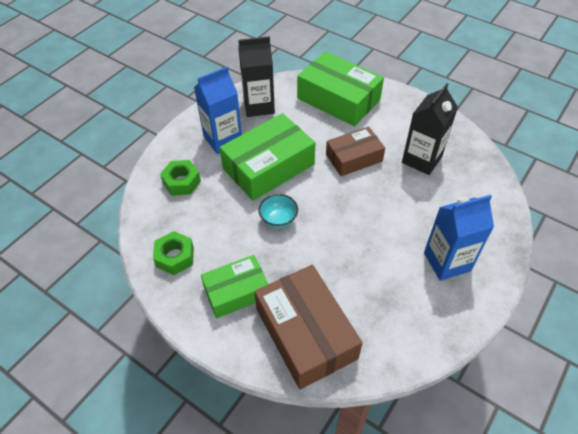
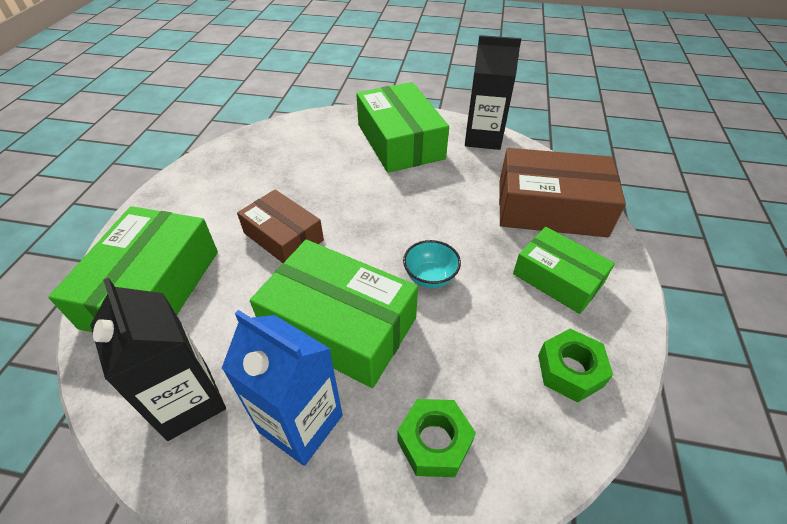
camera: 115 degrees left, 5 degrees down
(306, 333) = (551, 208): brown box -> brown box turned 60 degrees clockwise
(421, 159) = (264, 180): black carton -> black carton (483, 138)
(447, 261) = (400, 141): blue carton -> green box

